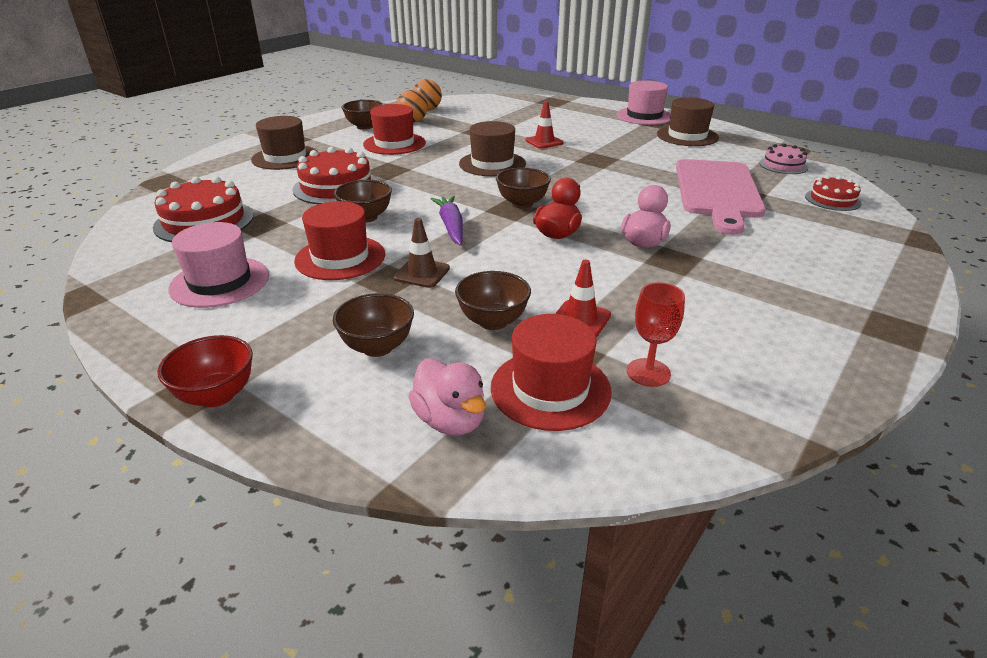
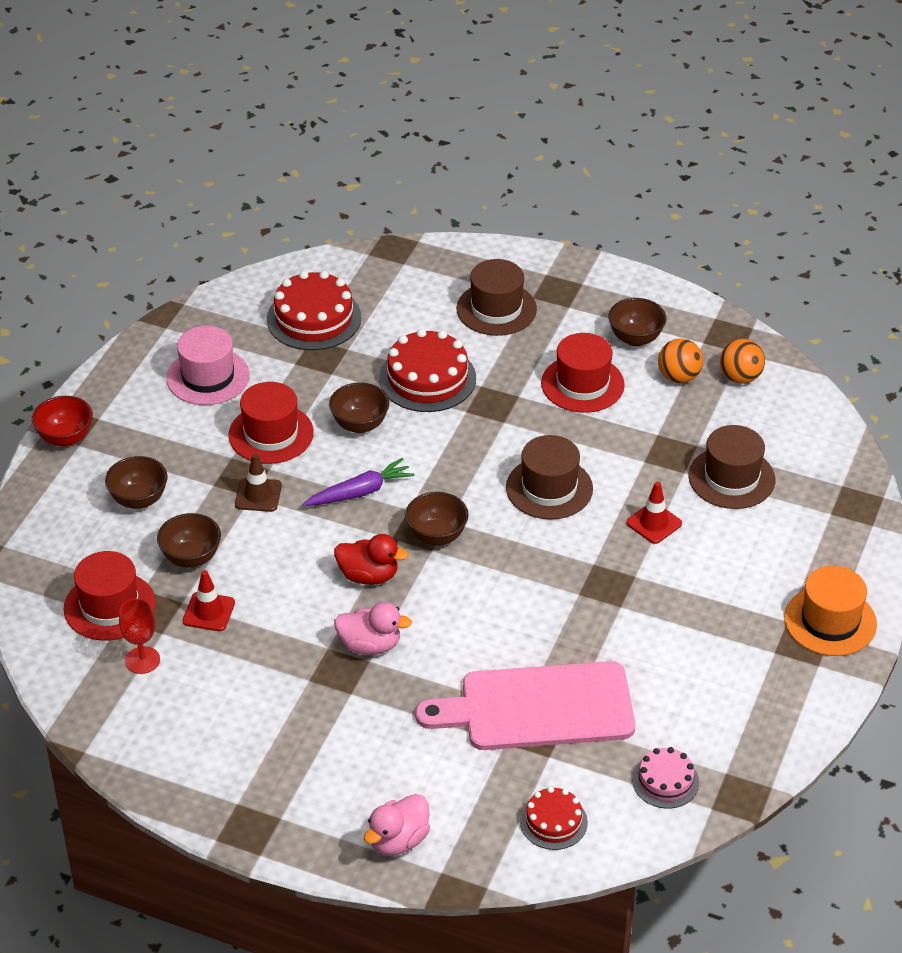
camera: 75 degrees right, 10 degrees up
(450, 420) = (64, 560): pink duck -> pink duck (398, 840)
(644, 116) = (830, 621): pink hat -> orange hat
(687, 136) = (751, 675): brown hat -> brown hat (731, 478)

